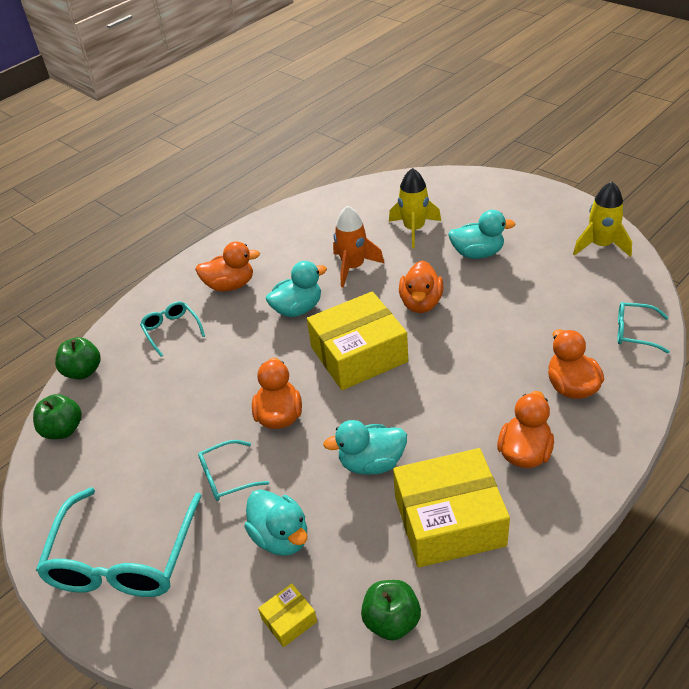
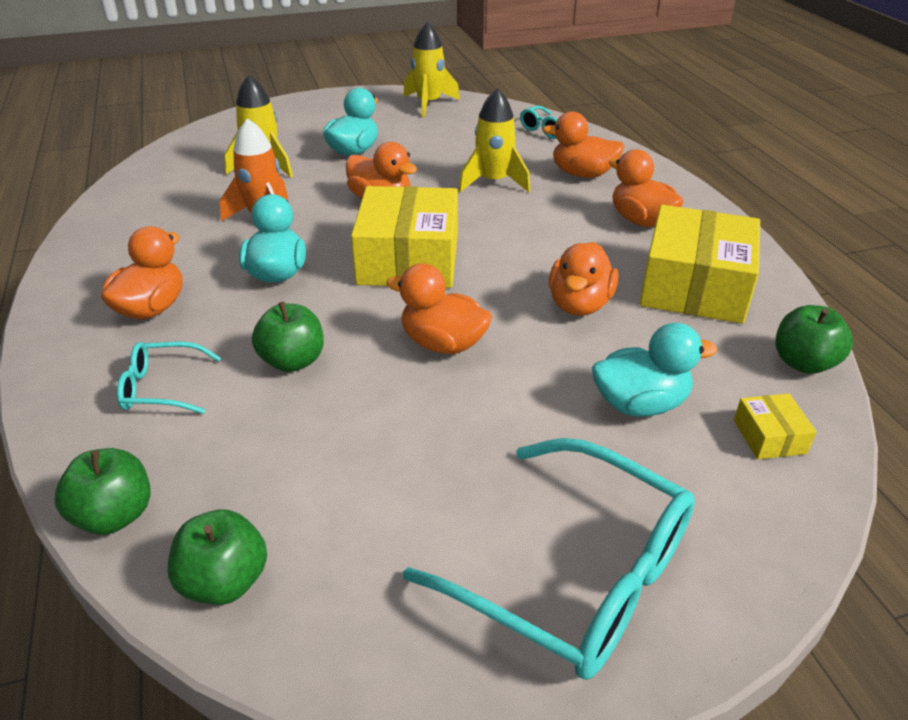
camera: 65 degrees left, 5 degrees down
(222, 363) = (293, 361): none -> green apple
(226, 477) = (505, 420): turquoise glasses -> none
(371, 463) = (579, 305): turquoise duck -> orange duck
(504, 343) = (493, 182): none -> yellow rocket

